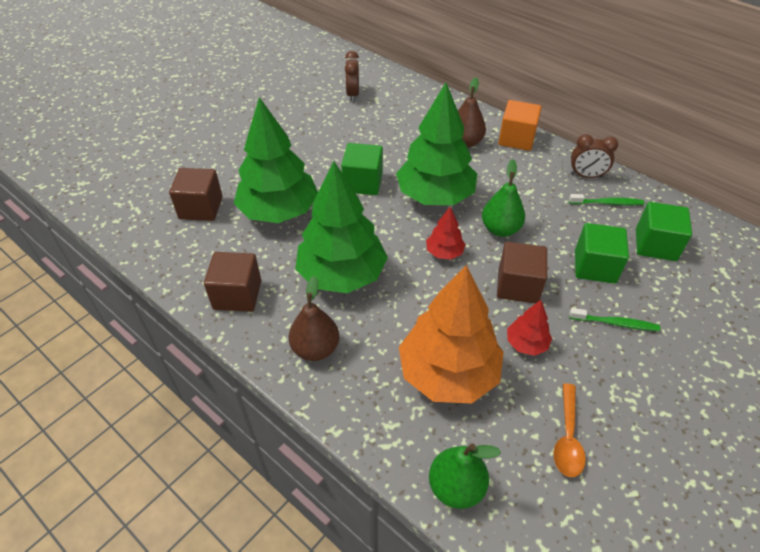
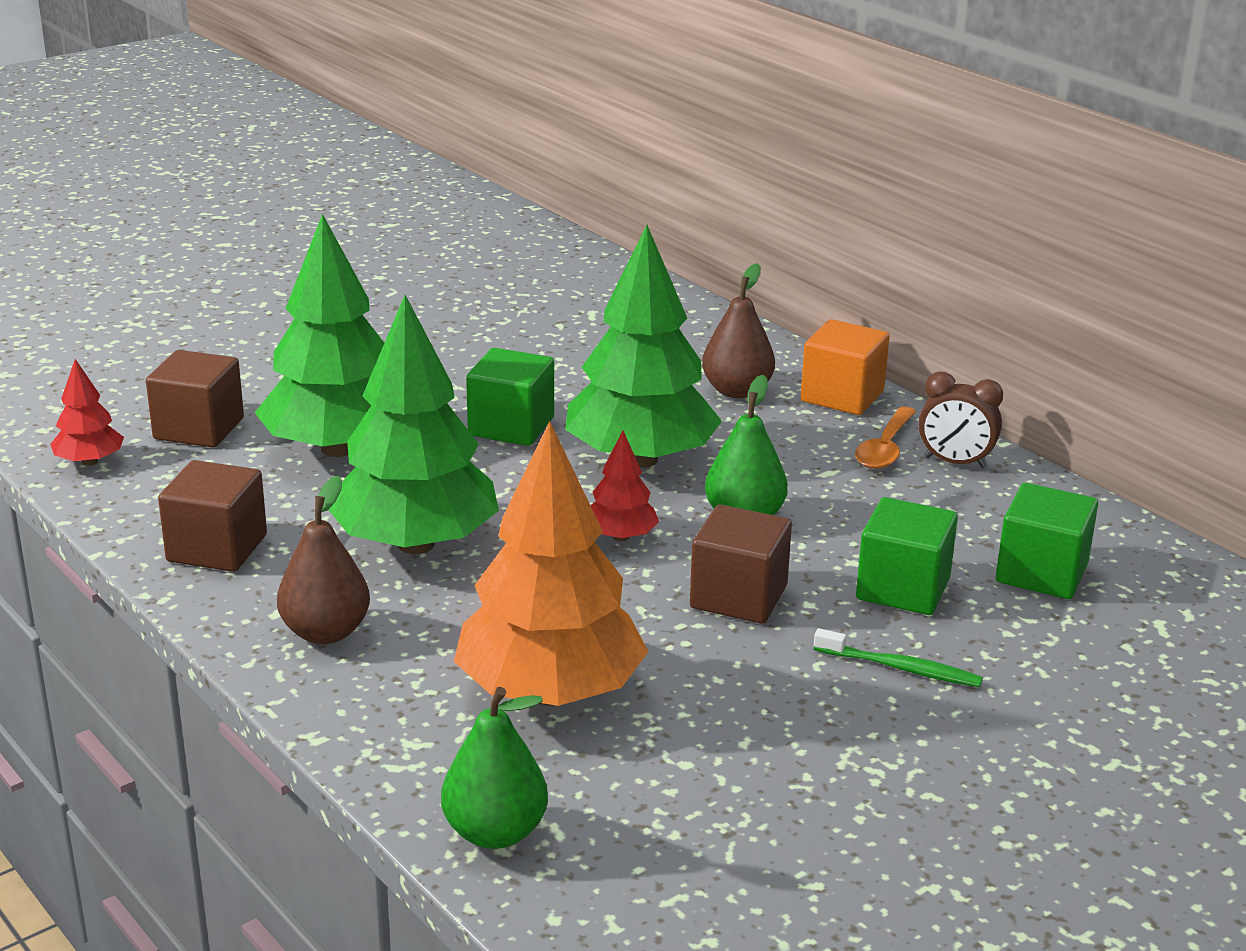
camera: 10 degrees right, 20 degrees down
(352, 95) = (549, 302): brown clock -> none
(526, 343) = (715, 673): red tree -> red tree (90, 462)
(567, 438) = (729, 800): orange spoon -> orange spoon (885, 448)
(607, 203) = (976, 505): green toothbrush -> none

